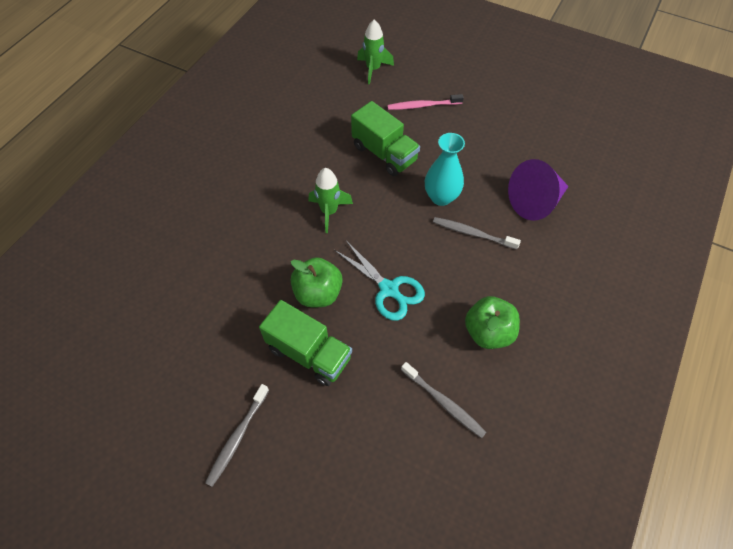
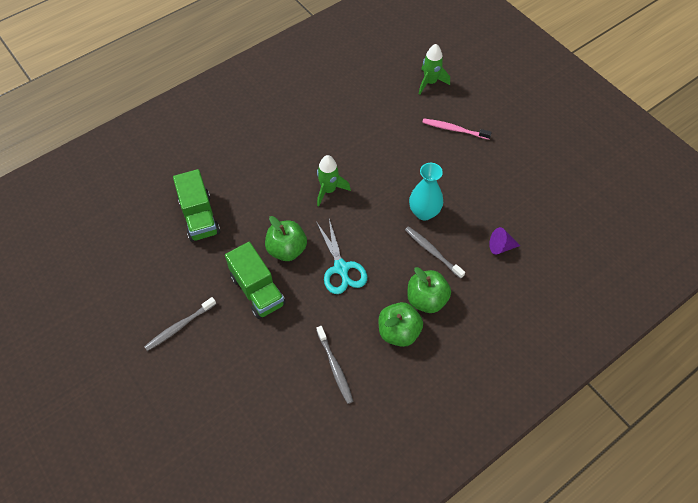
camera: 25 degrees right, 0 degrees up
(384, 153) = (398, 159): green truck -> green truck (199, 217)
(496, 285) = (426, 299): none -> green apple
(535, 202) = (501, 246): purple cone -> purple cone, size x0.52

